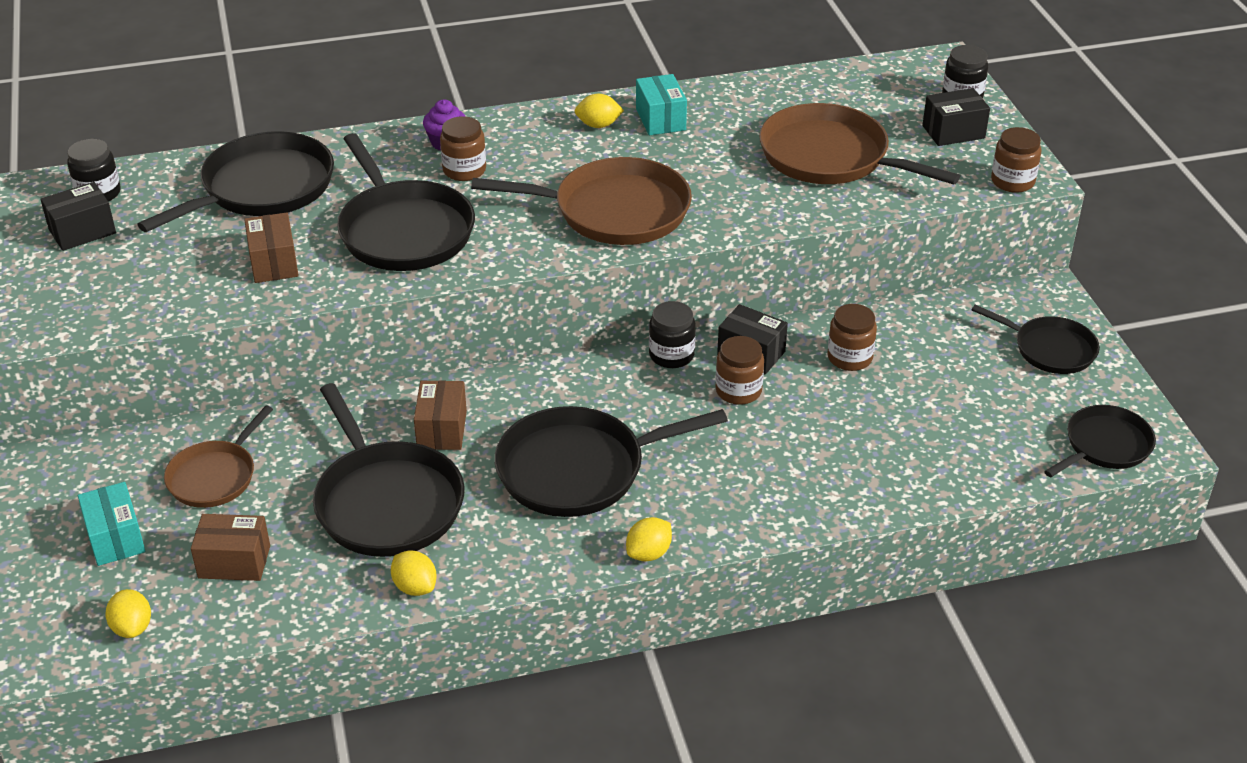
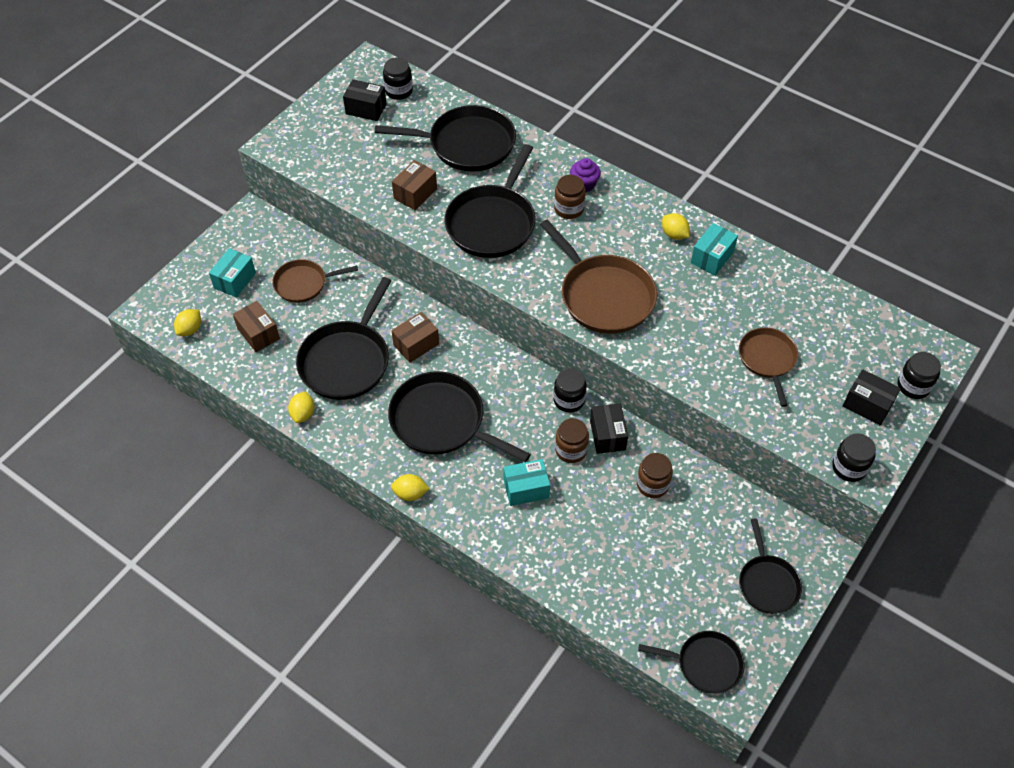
camera: 50 degrees right, 15 degrees up
(750, 454) = (526, 489): none -> turquoise box
(830, 157) = (767, 359): brown pan -> brown pan, size x0.60
(1012, 181) = (849, 467): brown jar -> black jar

